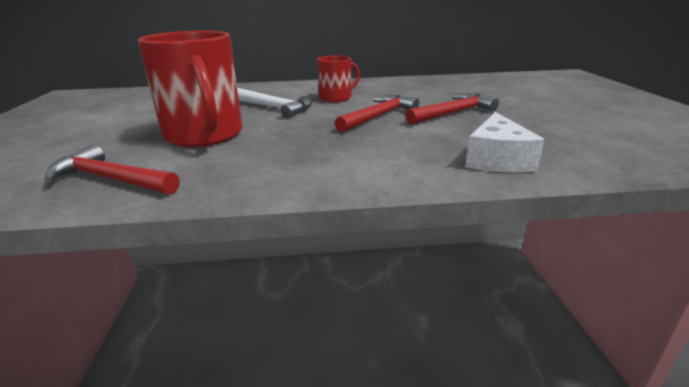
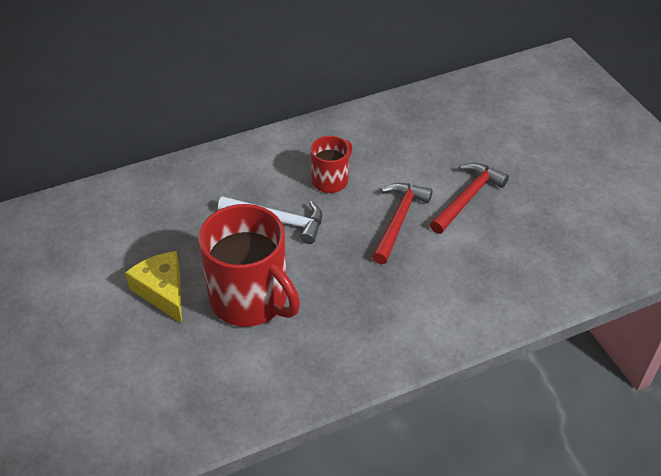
camera: 20 degrees left, 20 degrees up
(111, 179) = (232, 392): red hammer -> none
(142, 124) = (162, 291): none -> yellow cheese
(497, 159) = (528, 284): white cheese -> none

